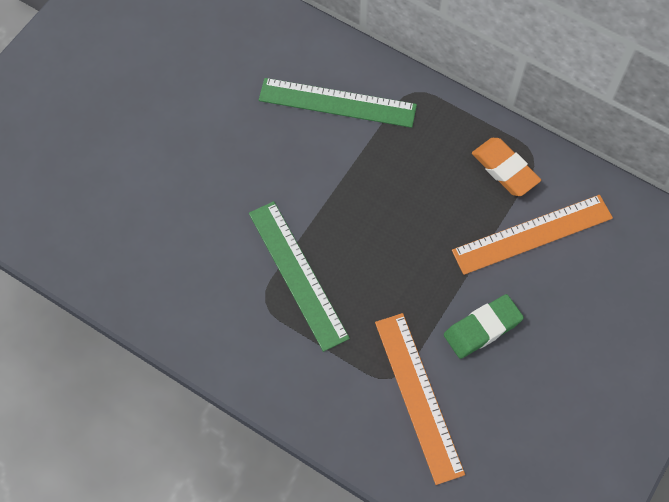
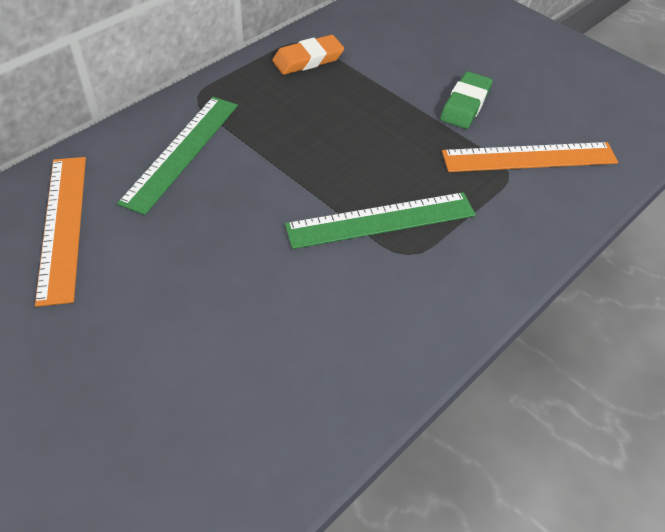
camera: 80 degrees left, 15 degrees down
(482, 328) = (465, 105): green eraser -> green eraser turned 45 degrees clockwise
(532, 234) = (378, 58): orange ruler -> orange ruler (62, 226)

